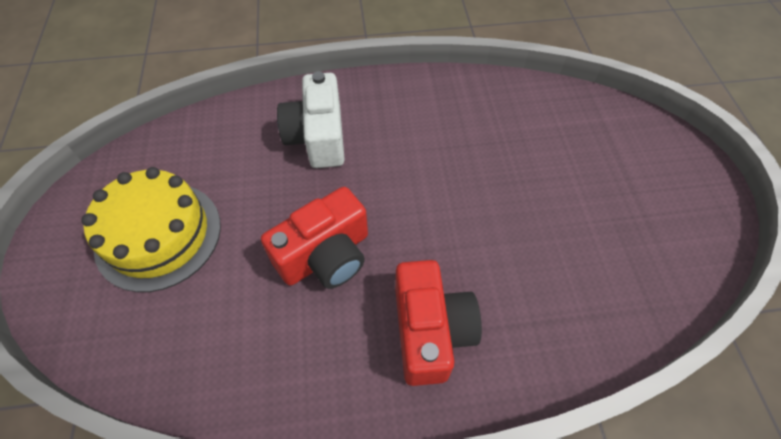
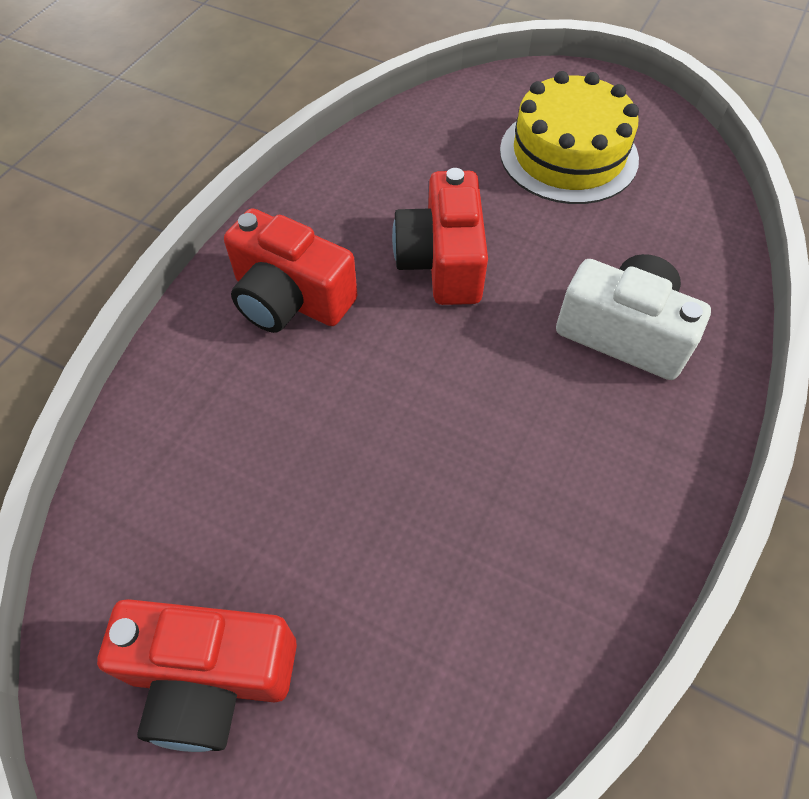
camera: 125 degrees right, 0 degrees up
(653, 200) = (210, 677): none -> red camera

